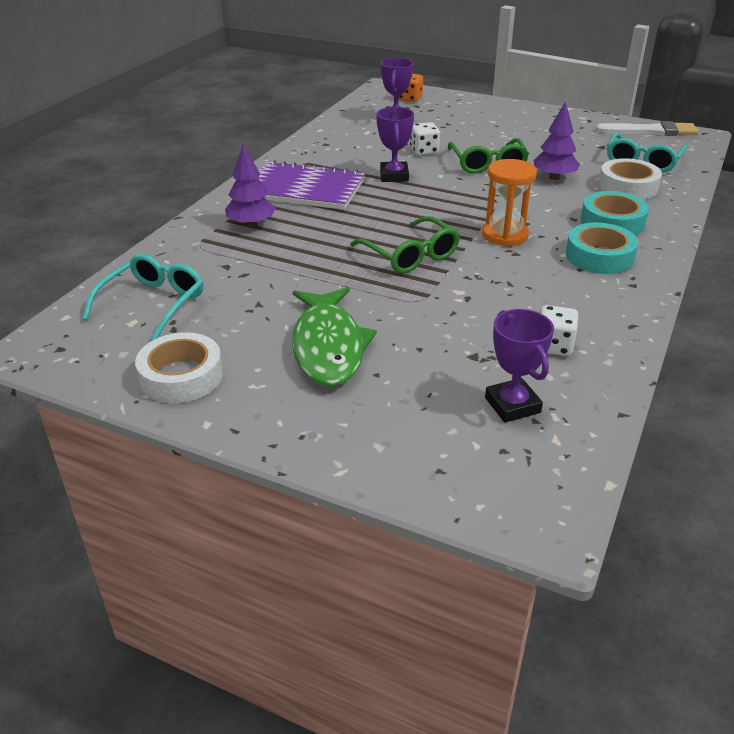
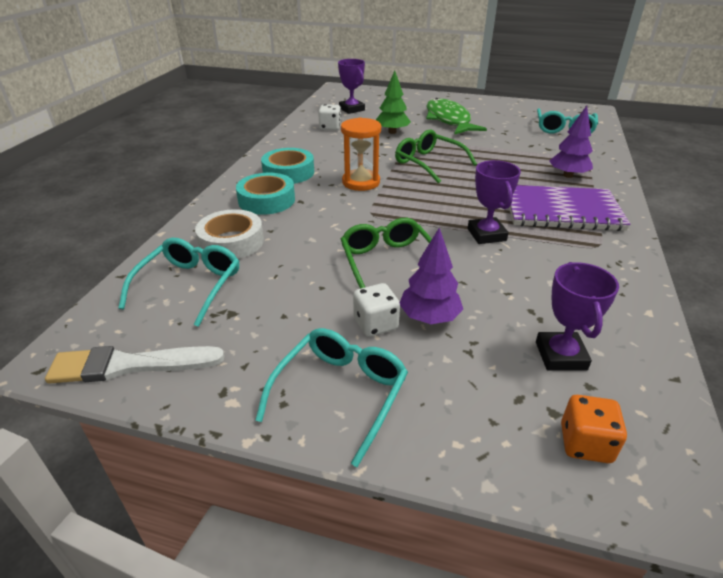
camera: 170 degrees right, 0 degrees up
(181, 376) = (508, 108): white tape -> none
(424, 151) = (474, 278): white dice -> white dice (375, 324)
(443, 323) = (392, 132): none -> green tree
(525, 116) = (340, 394): none -> turquoise glasses
(554, 177) = (310, 248): purple tree -> purple tree (429, 317)

